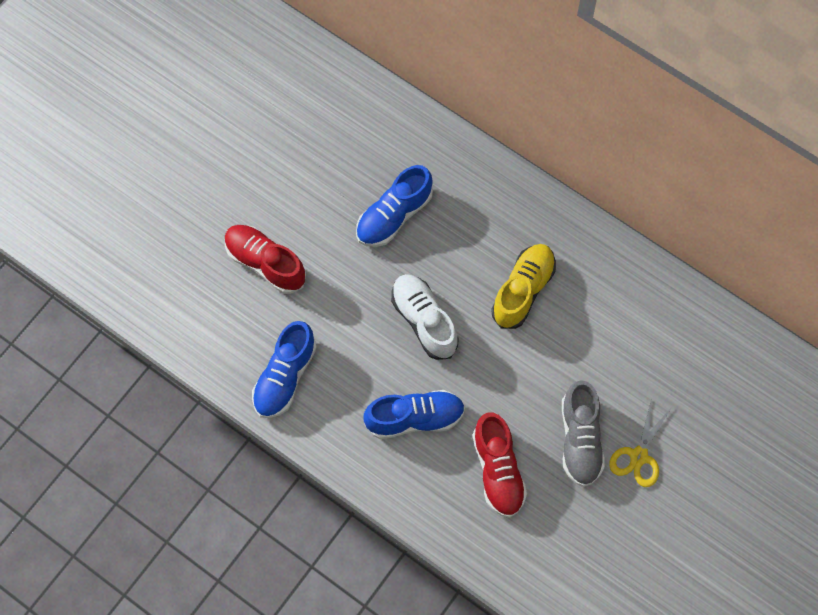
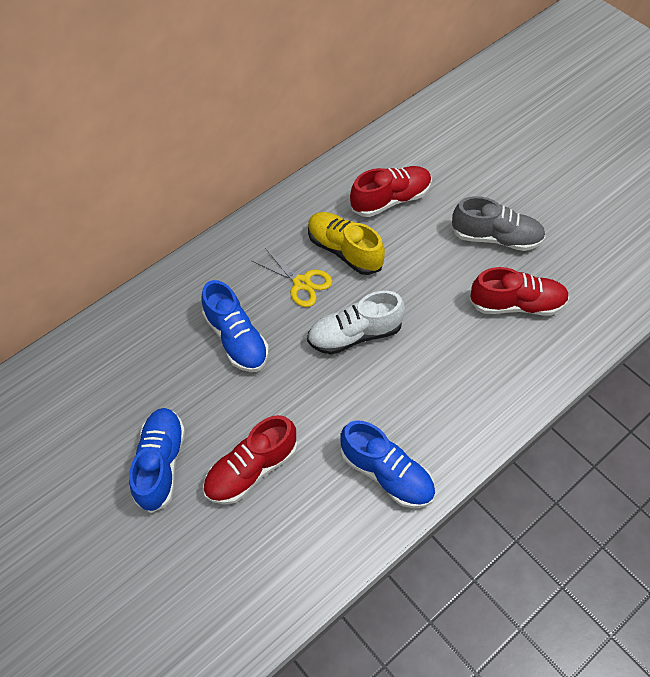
camera: 75 degrees left, 10 degrees down
(415, 418) = (454, 362): blue shoe -> blue shoe (161, 464)
(603, 323) = (391, 200): none -> red shoe
(639, 456) = (517, 201): yellow scissors -> yellow scissors (302, 283)

